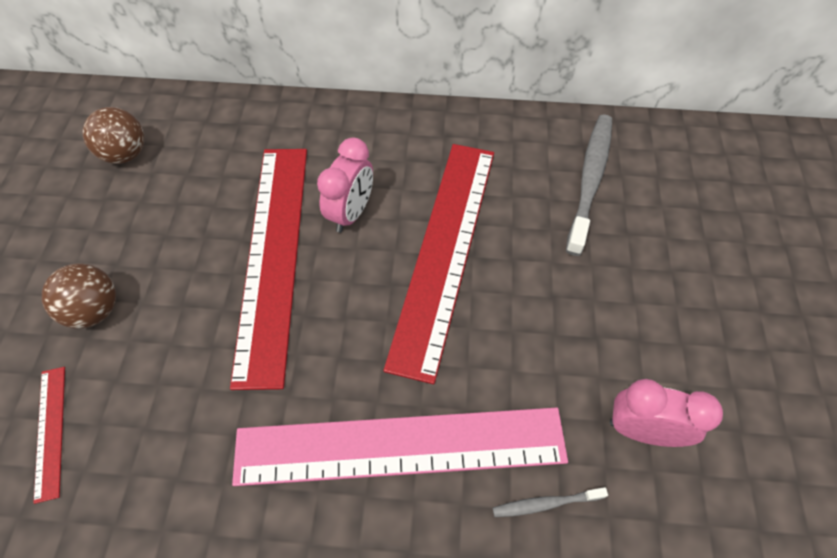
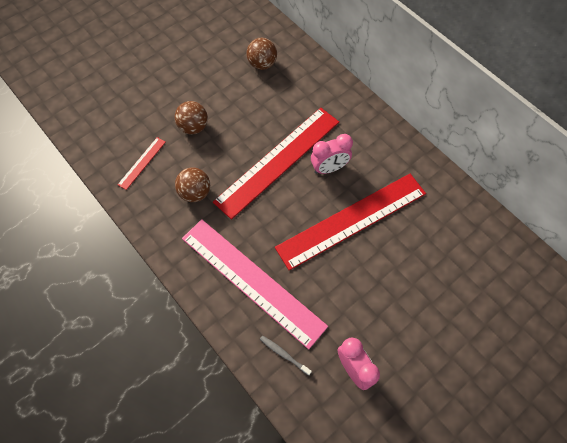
camera: 45 degrees right, 5 degrees up
(189, 399) = (195, 193): none -> brown ball
(590, 180) = (460, 247): grey toothbrush -> none

